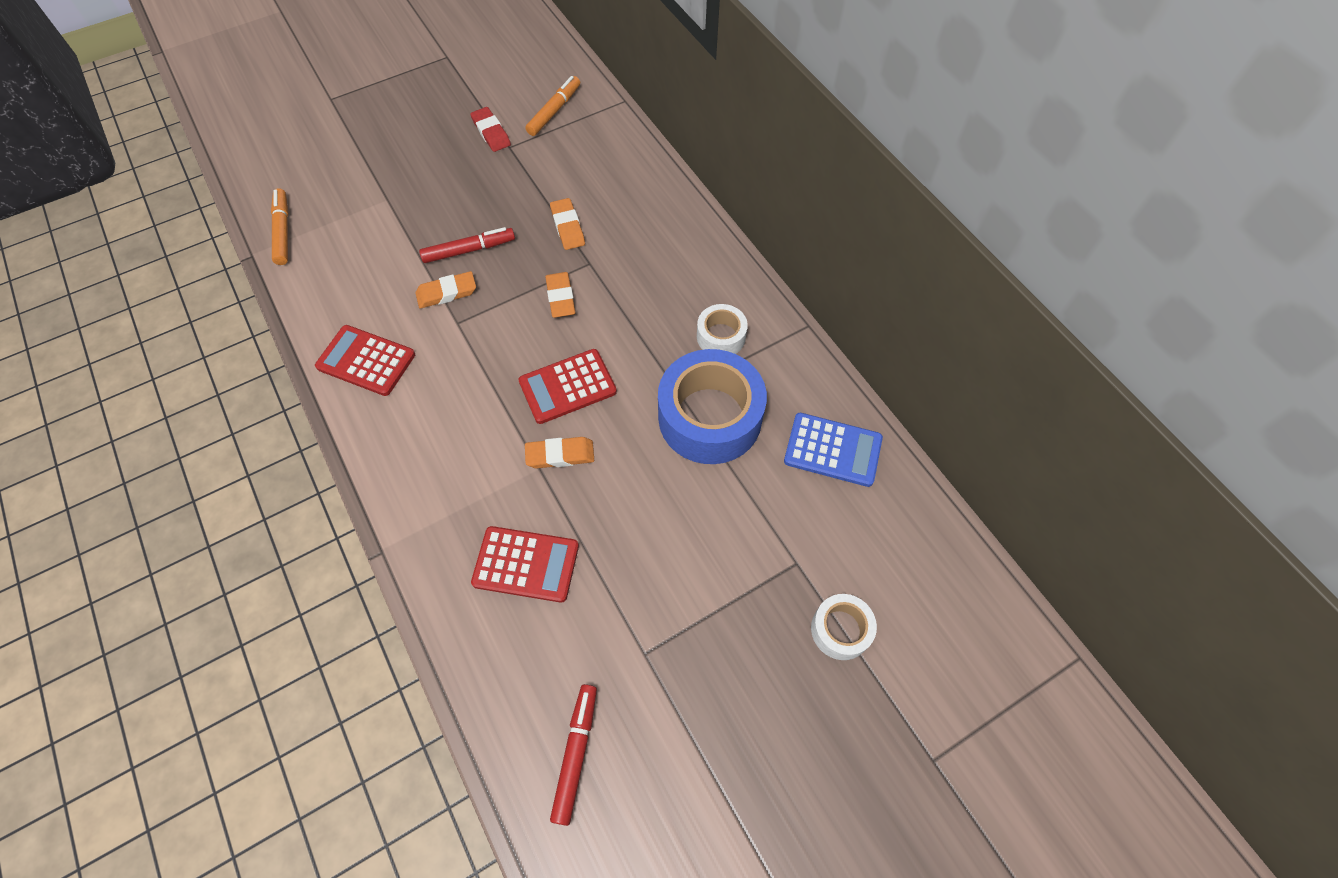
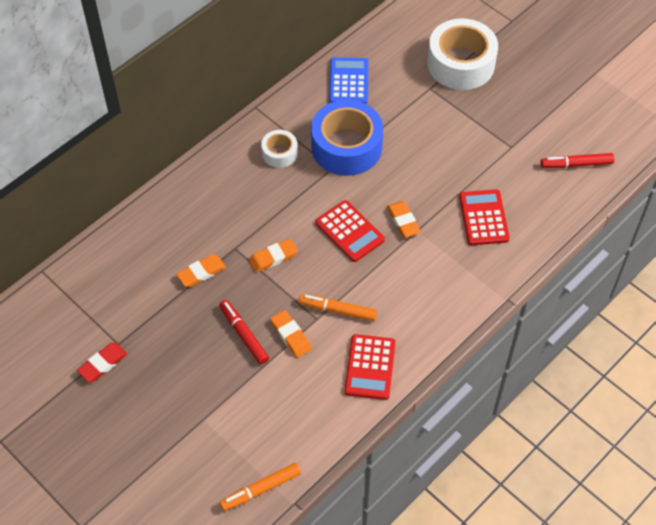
camera: 105 degrees left, 5 degrees down
(554, 111) = (65, 321): orange marker -> orange marker (338, 310)
(840, 630) = (461, 64): white tape -> white tape, size x1.99

